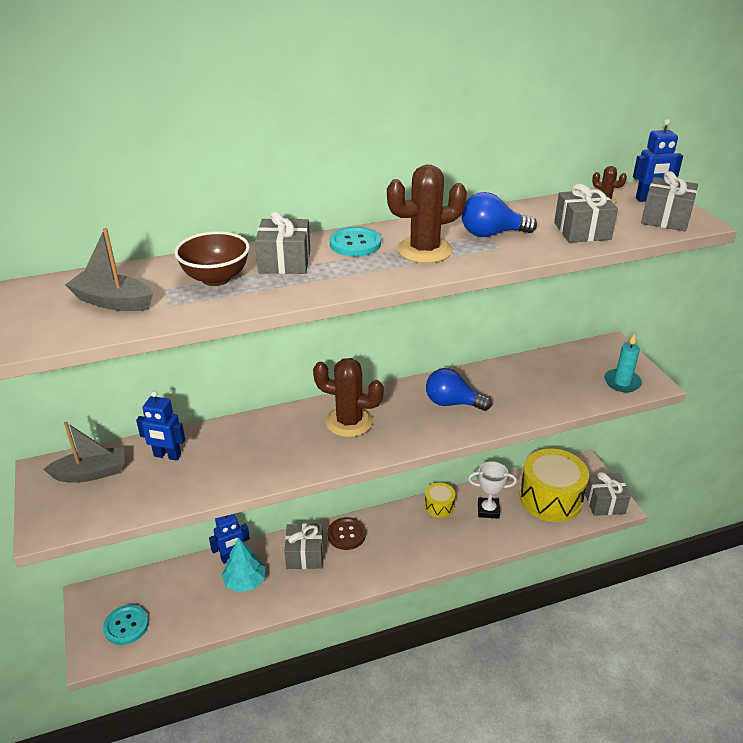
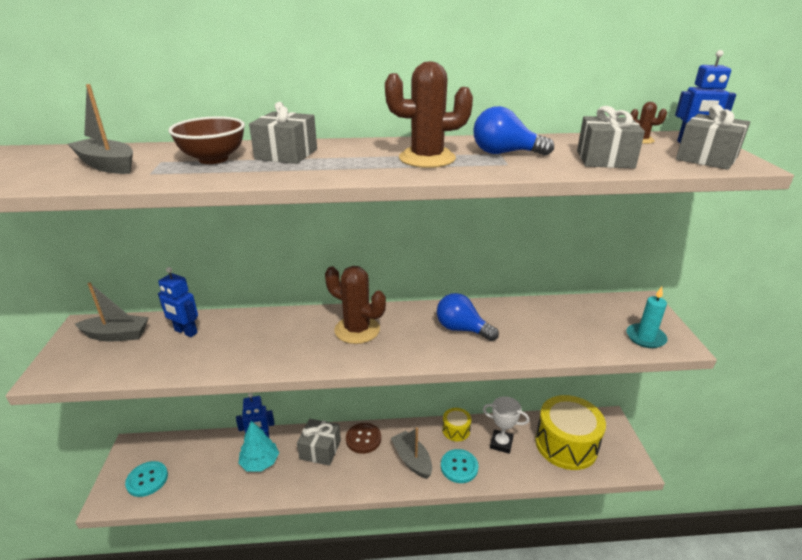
camera: 15 degrees right, 5 degrees down
(355, 244) = (363, 148): turquoise button -> turquoise button (459, 467)
(404, 545) = (412, 460): none -> grey boat
(604, 502) = (620, 460): grey gift -> none

